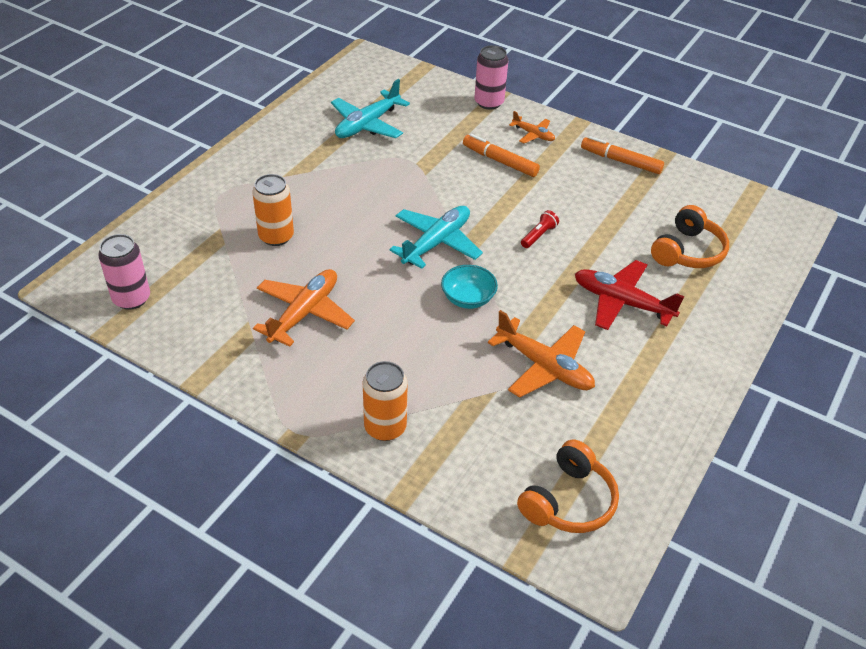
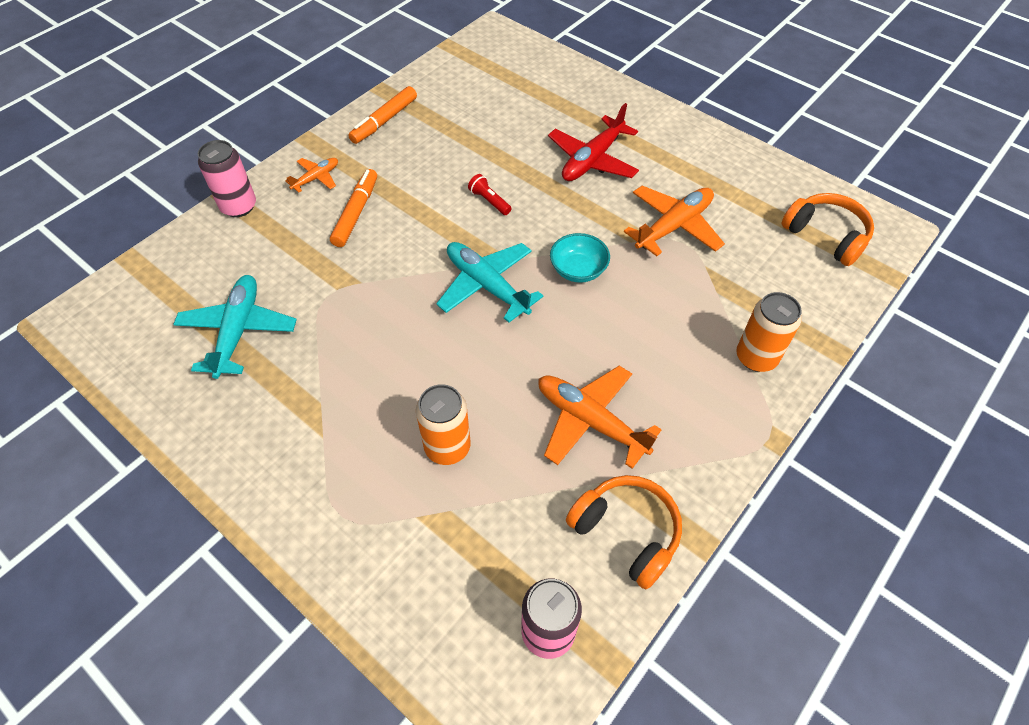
camera: 80 degrees left, 10 degrees up
(367, 124) = (238, 331): turquoise plane -> turquoise plane turned 135 degrees counterclockwise
(500, 161) = (356, 213): orange marker -> orange marker turned 150 degrees clockwise
(688, 251) = (529, 105): orange headphones -> orange headphones (626, 532)

